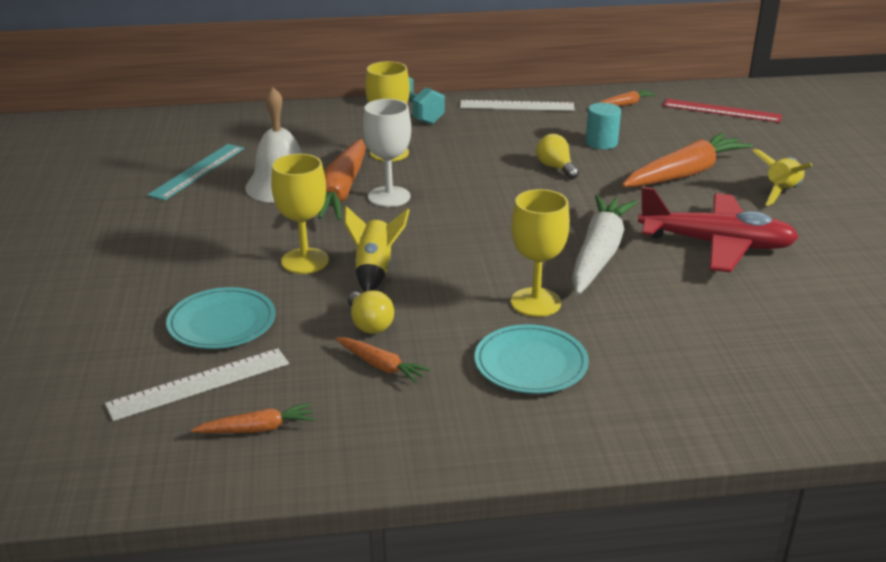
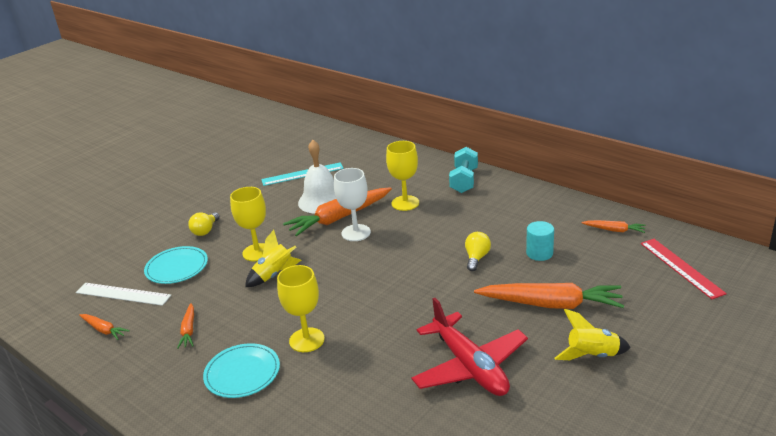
camera: 50 degrees right, 0 degrees up
(369, 324) = (221, 305): yellow light bulb -> yellow light bulb (205, 231)
(517, 106) = (537, 200): white ruler -> none
(599, 254) = (391, 331): white carrot -> none

